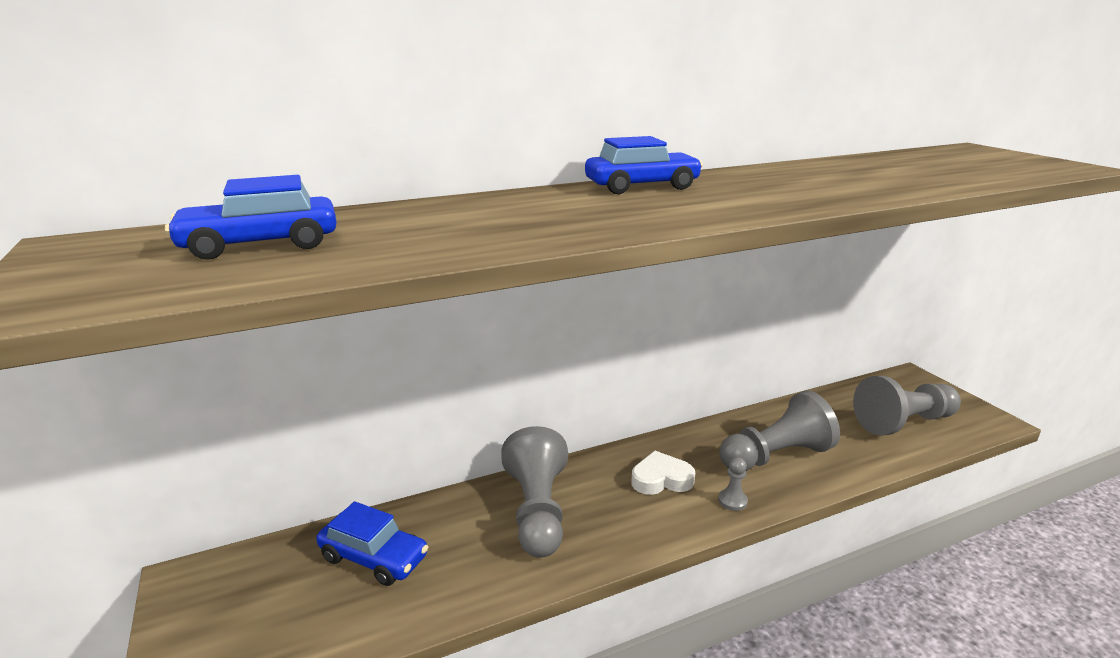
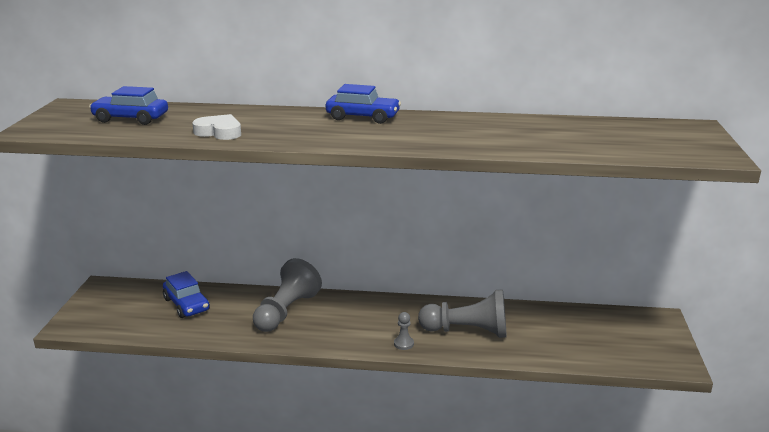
camera: 30 degrees right, 0 degrees up
(661, 479) = (375, 319): white heart -> white heart (219, 132)
(904, 422) = (598, 343): grey pawn -> none

